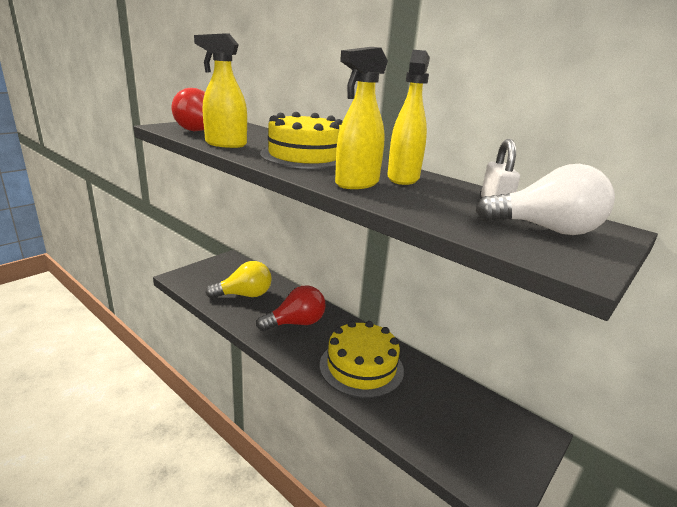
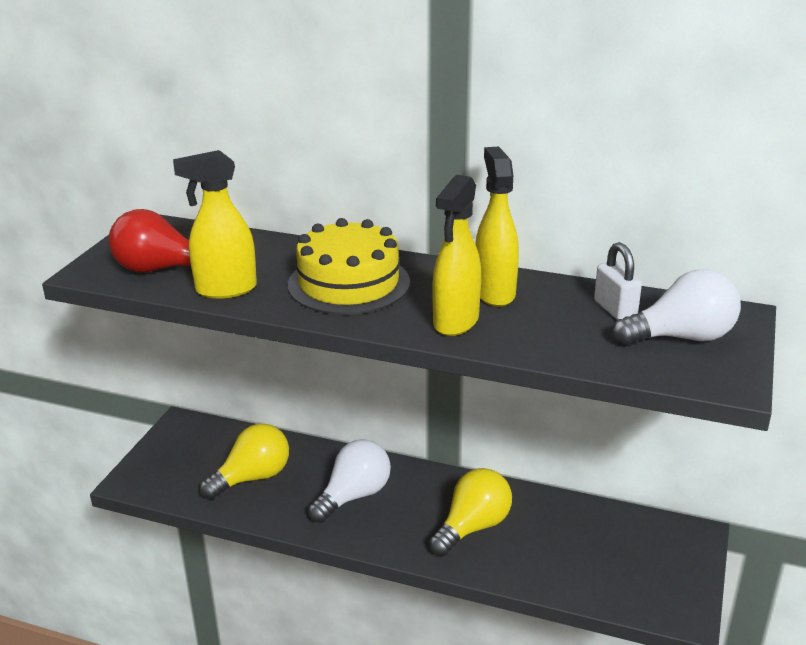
camera: 20 degrees left, 5 degrees up
(296, 323) = (353, 496): red light bulb -> white light bulb
(361, 367) = (472, 527): yellow cake -> yellow light bulb

